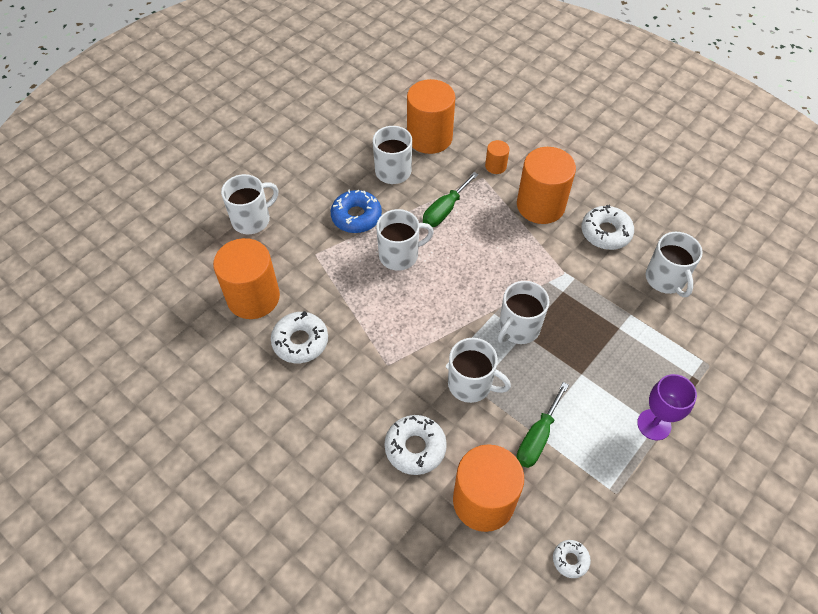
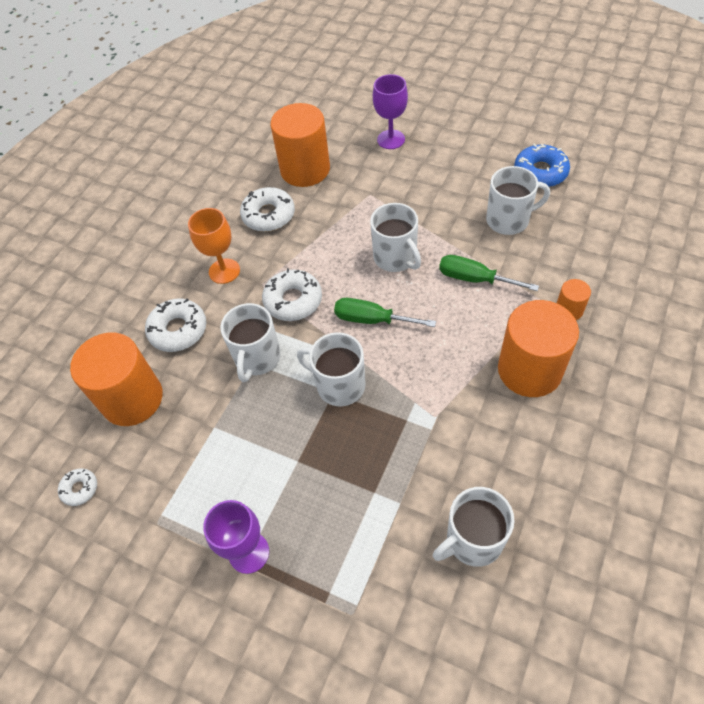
camera: 80 degrees right, 0 degrees up
(252, 220) = (391, 139): white mug -> purple goblet
(356, 216) = (430, 210): blue donut -> blue donut (540, 172)
(357, 394) = (224, 271): none -> orange goblet
(429, 137) = (577, 237): orange cylinder -> none
(537, 437) = (208, 432): green screwdriver -> green screwdriver (372, 319)
(606, 232) = (520, 452): white donut -> white donut (293, 300)

